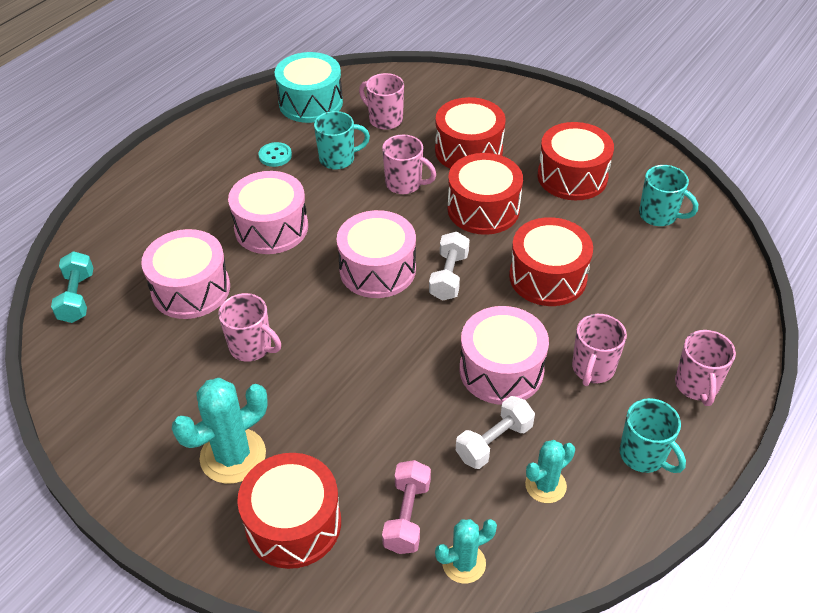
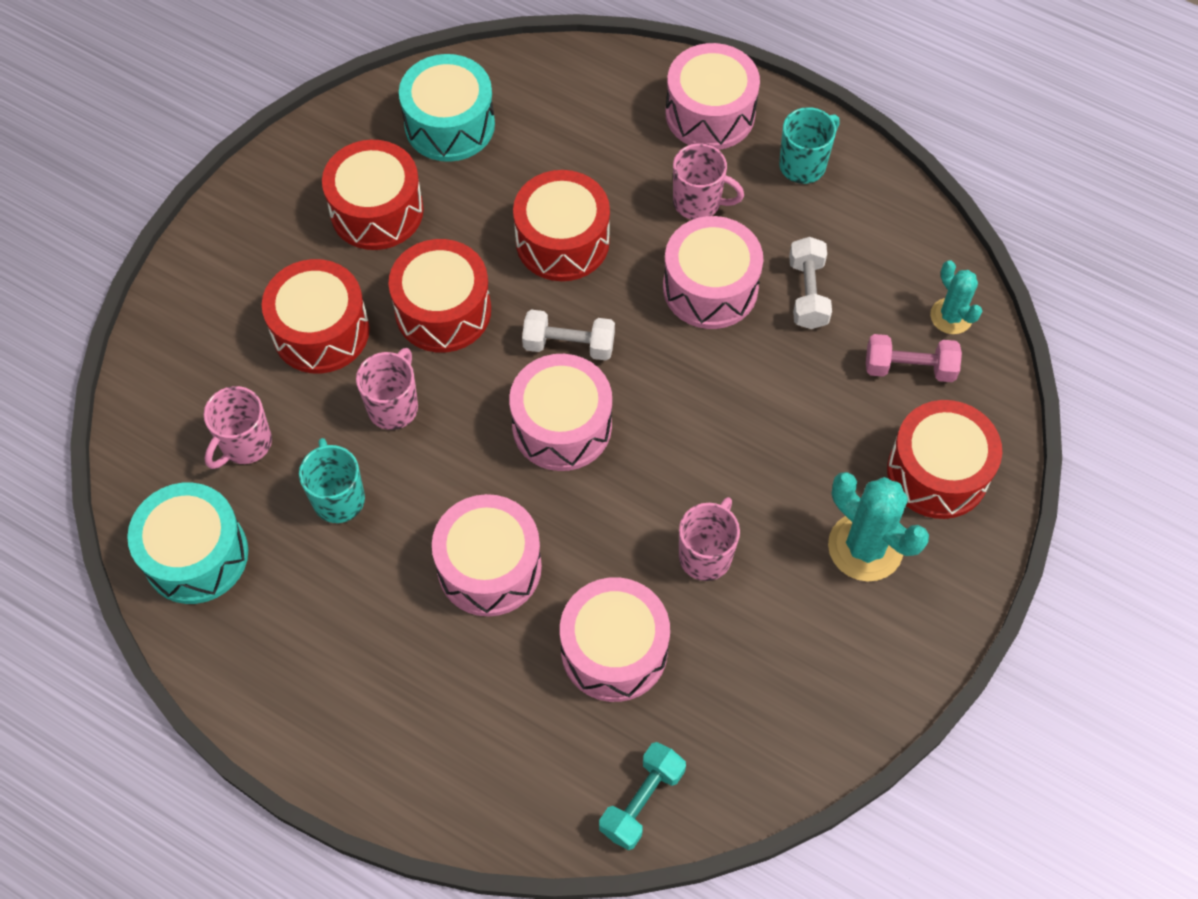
camera: 95 degrees left, 15 degrees up
(77, 297) = (642, 801): turquoise dumbbell -> turquoise dumbbell turned 45 degrees counterclockwise
(275, 156) = (330, 587): turquoise button -> none
(494, 442) = (807, 293): white dumbbell -> white dumbbell turned 45 degrees clockwise
(545, 485) = (852, 248): turquoise cactus -> none
(659, 215) = (449, 124): turquoise mug -> turquoise drum
(697, 386) = (710, 113): pink mug -> pink drum

